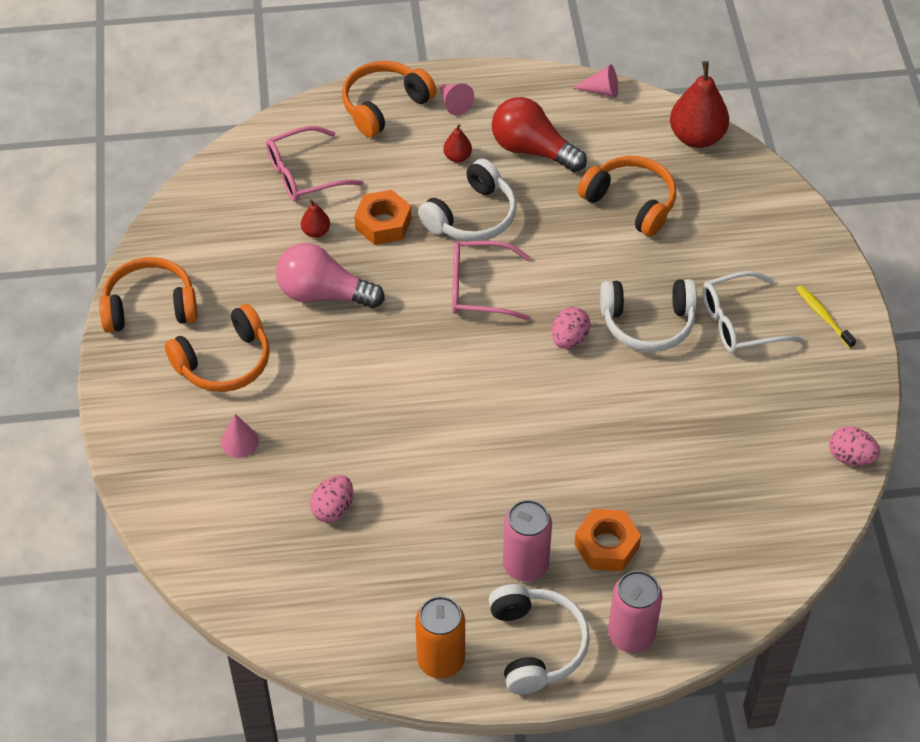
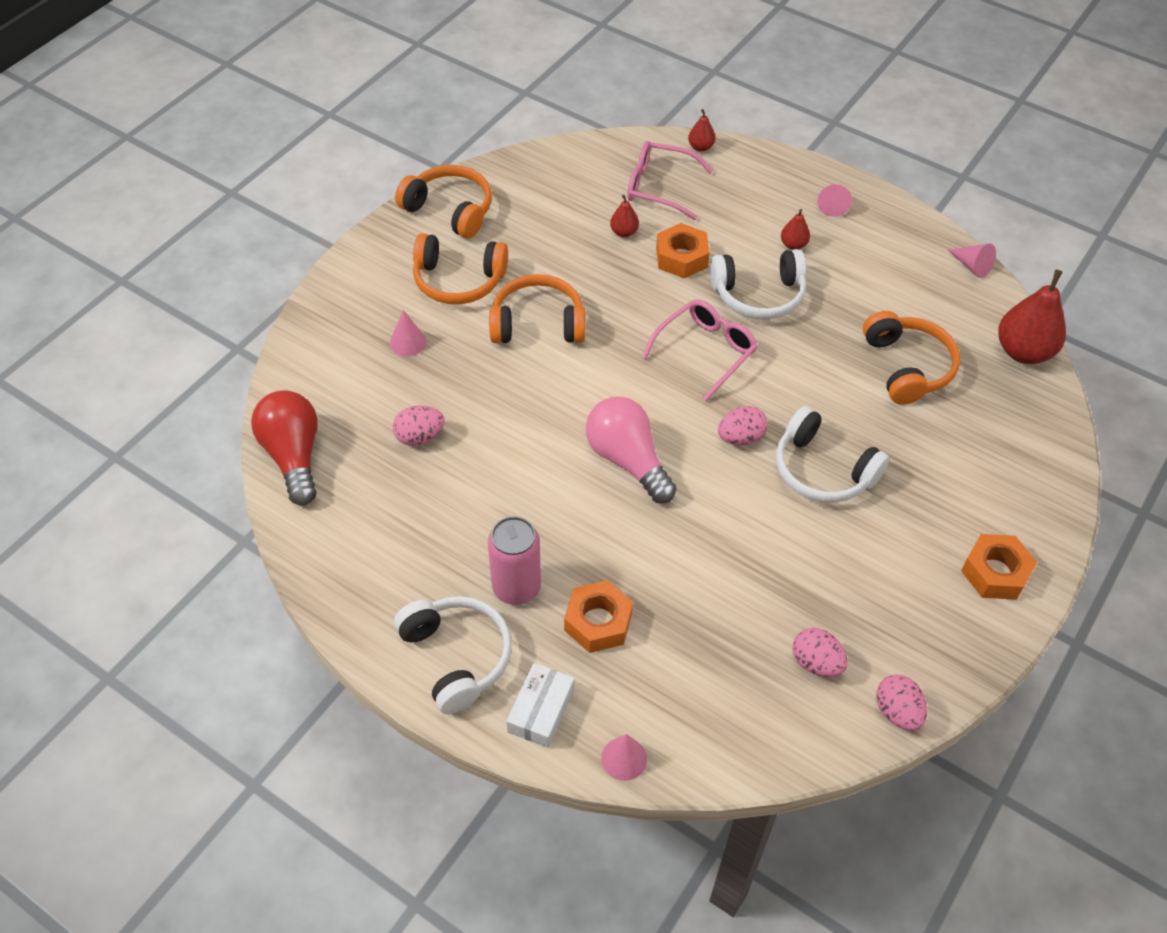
camera: 40 degrees right, 0 degrees up
(302, 117) = (700, 147): none -> red pear
(323, 294) = (582, 279): pink light bulb -> pink light bulb (627, 460)
(384, 105) = (773, 175): orange headphones -> orange headphones (538, 323)
(441, 660) = (373, 610): orange can -> none
(478, 288) = (706, 351): pink glasses -> pink glasses turned 90 degrees clockwise
(532, 150) = (862, 276): red light bulb -> red light bulb (293, 456)
(536, 645) = (457, 657): white headphones -> white headphones turned 60 degrees counterclockwise
(631, 635) = (541, 710): pink can -> white box
(716, 622) = (624, 758): none -> pink cone
(739, 322) = (907, 524): white glasses -> none
(772, 463) = (816, 663): none -> pink egg
(823, 316) = (995, 572): yellow toothbrush -> orange nut

